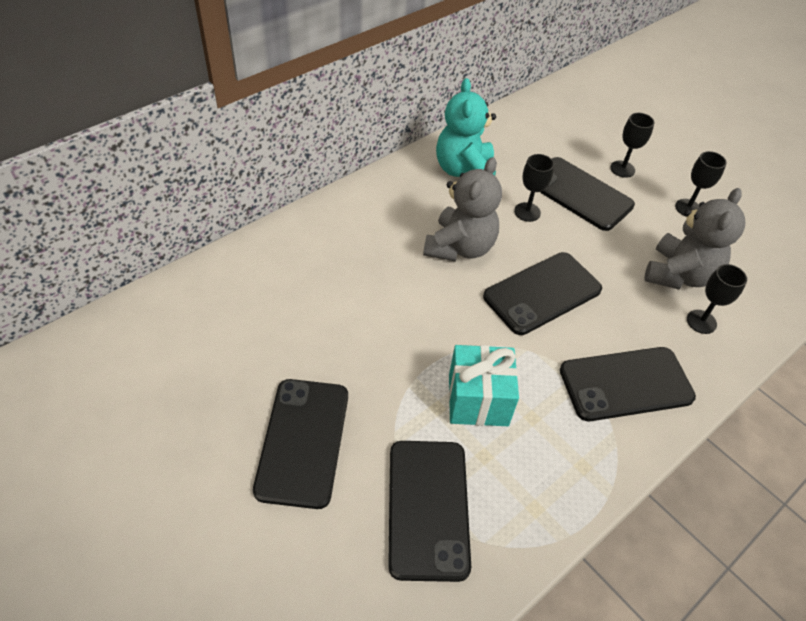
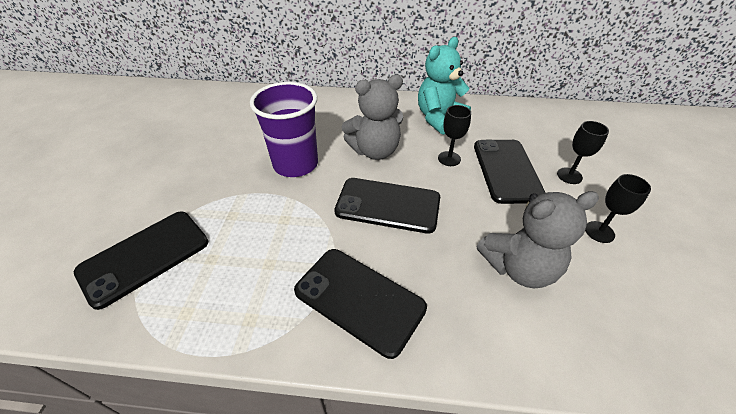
camera: 50 degrees right, 5 degrees down
(303, 441) = (157, 180): black phone -> none
(412, 314) = (295, 164): none -> purple cup
(478, 400) = (257, 229): turquoise gift -> none
(701, 322) = (490, 312): black goblet -> none

